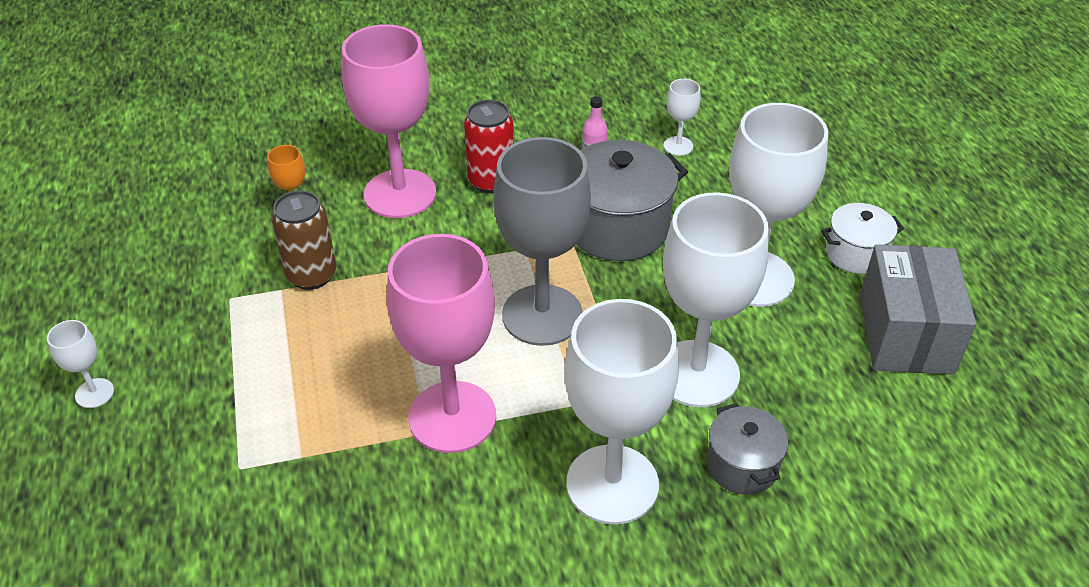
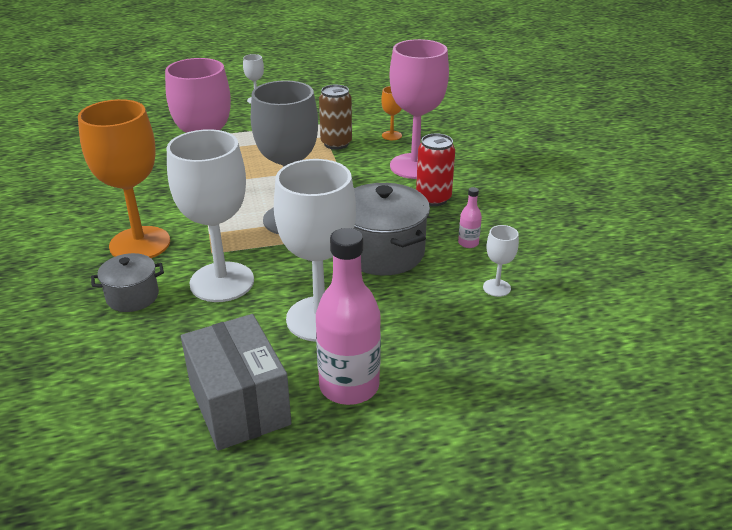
camera: 90 degrees right, 10 degrees down
(612, 484) = (140, 244): white goblet -> orange goblet
(855, 254) = (349, 386): white pot -> pink bottle
(905, 334) = (239, 404): grey box -> grey box turned 60 degrees clockwise

